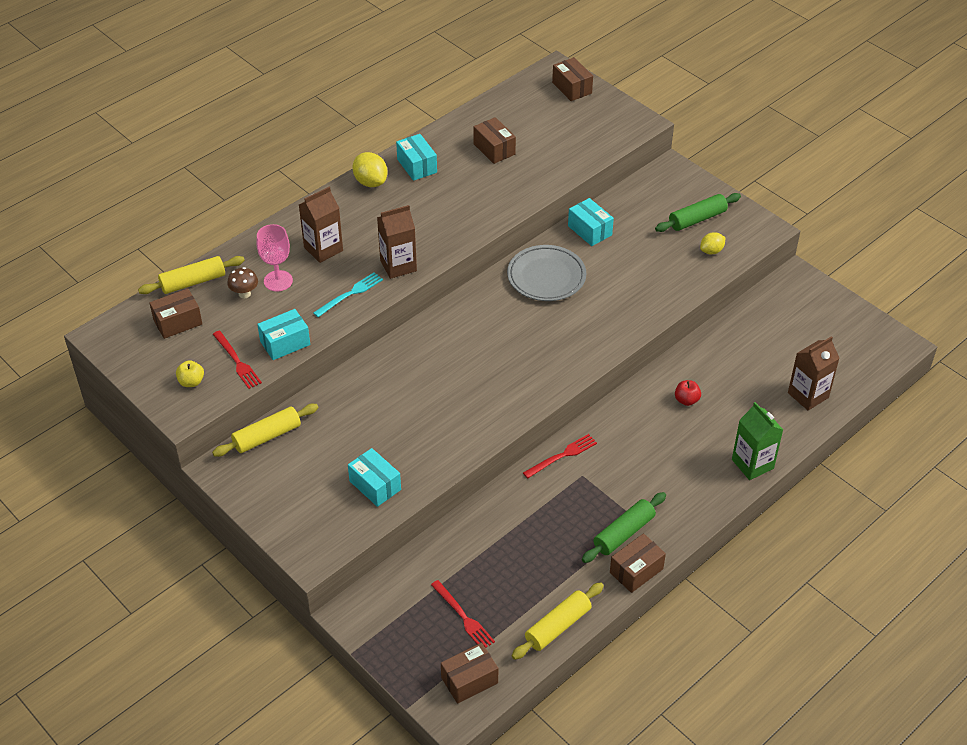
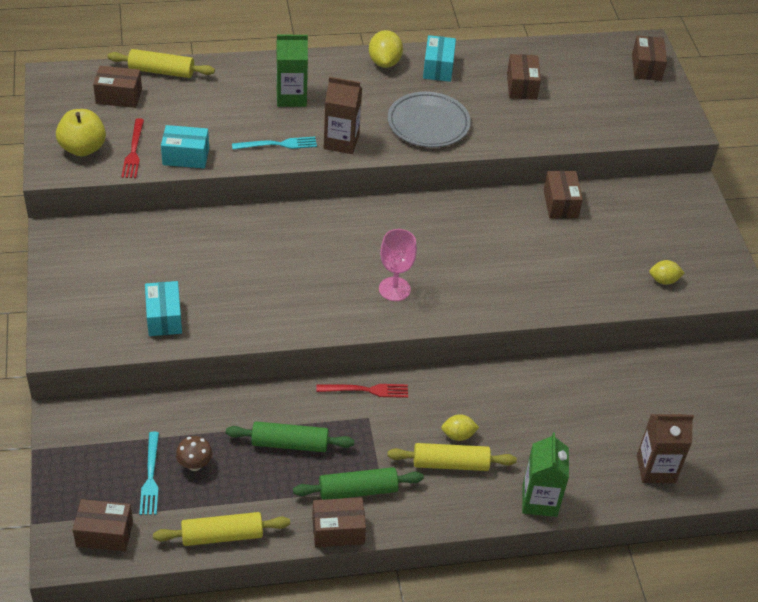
camera: 30 degrees right, 0 degrees up
(191, 382) = (83, 148): yellow apple -> yellow apple, size x1.76
(244, 294) = (192, 101): brown mushroom -> brown mushroom (195, 465)
(267, 436) = (117, 229): yellow rolling pin -> yellow rolling pin (450, 463)
(278, 281) = (229, 104): pink goblet -> pink goblet (394, 289)
(323, 249) = (291, 97): brown carton -> green carton
(463, 616) = (150, 476): red fork -> turquoise fork
(546, 277) = (481, 223): grey plate -> grey plate (428, 124)
(590, 230) = (560, 203): turquoise box -> brown box
(657, 450) = (458, 435): none -> yellow lemon
(686, 400) = (529, 406): red apple -> none
(697, 219) = (676, 245): green rolling pin -> green rolling pin (289, 443)

